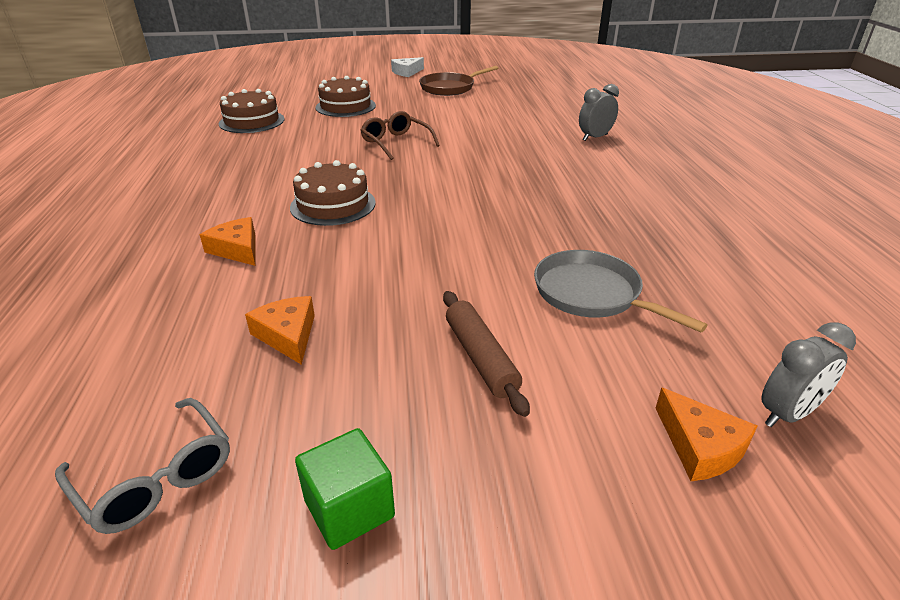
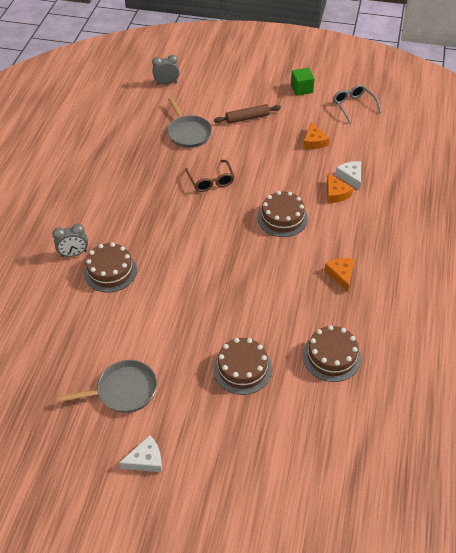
camera: 160 degrees left, 15 degrees up
(201, 280) = (351, 177): none -> white cheese
(395, 142) = (221, 284): brown glasses -> brown glasses (211, 181)
(450, 88) = (123, 390): brown pan -> grey pan
(480, 358) = (247, 118): brown rolling pin -> brown rolling pin turned 75 degrees clockwise
(536, 133) = (110, 271): none -> brown cake
(700, 446) = (200, 82): orange cheese -> orange cheese (341, 275)

